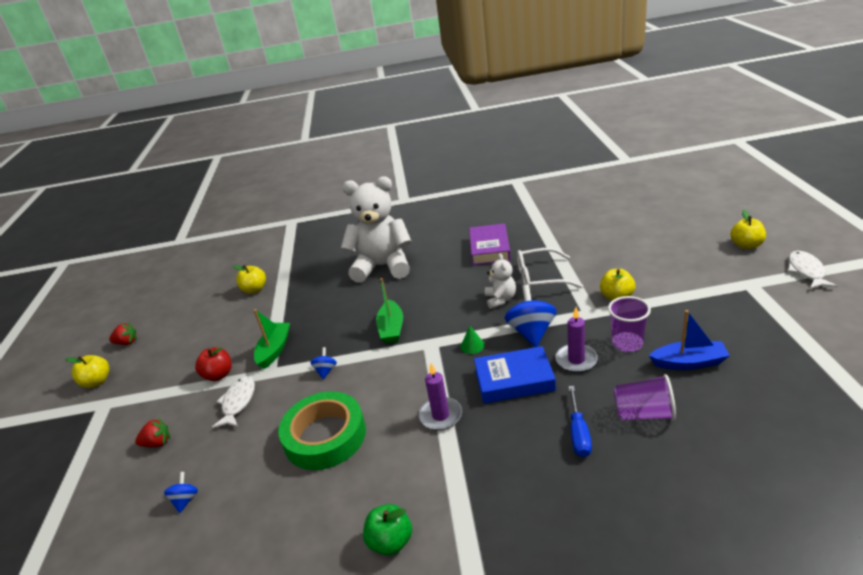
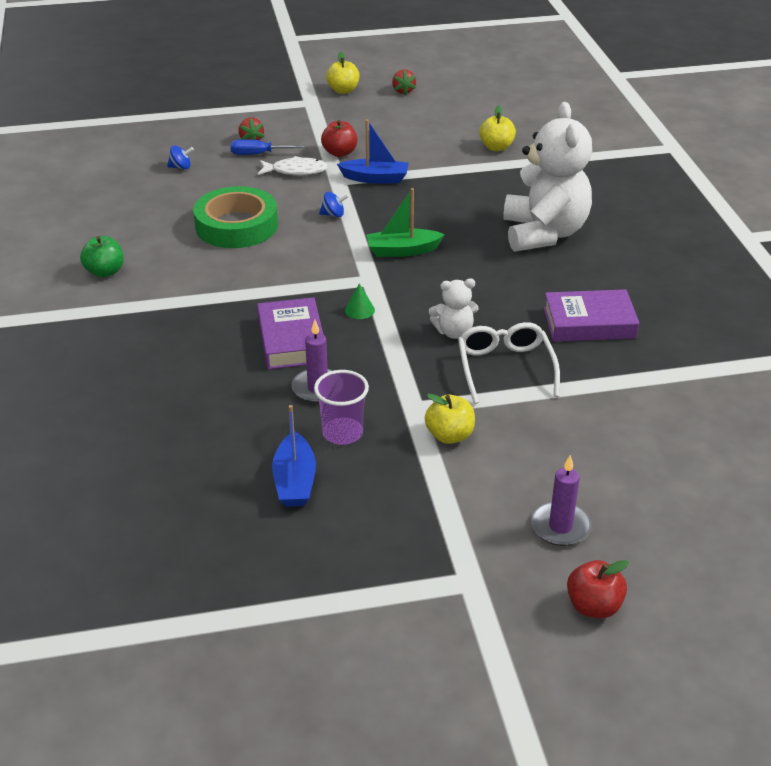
camera: 80 degrees right, 5 degrees up
(274, 350) = (375, 178): green boat -> blue boat
(440, 415) = (247, 291): purple candle -> purple candle (560, 527)
(514, 380) = (291, 340): blue book -> purple book
(531, 332) = (379, 355): blue spinning top -> none
(578, 433) = (198, 381): blue screwdriver -> blue screwdriver (259, 154)
(644, 413) = (215, 431): purple cup -> none
(746, 245) = (593, 606): yellow apple -> red apple
(806, 271) = (503, 661): white fish -> none

